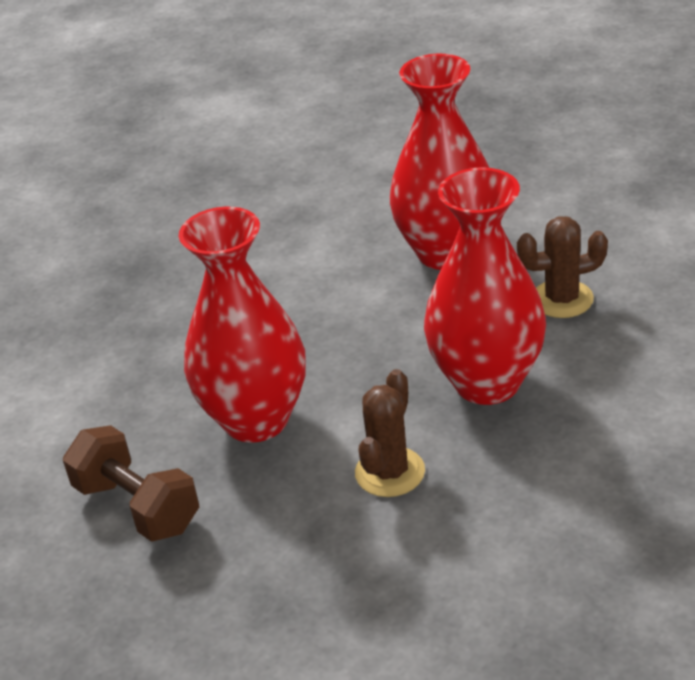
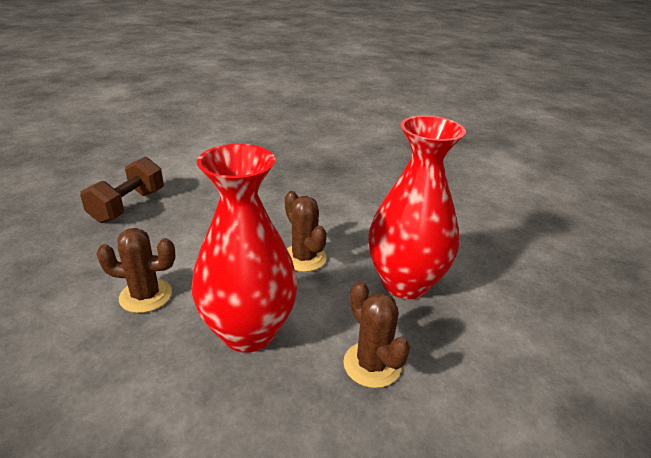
camera: 65 degrees right, 5 degrees down
(256, 419) = (201, 231): red vase -> none
(365, 325) = (304, 258): none -> brown cactus

